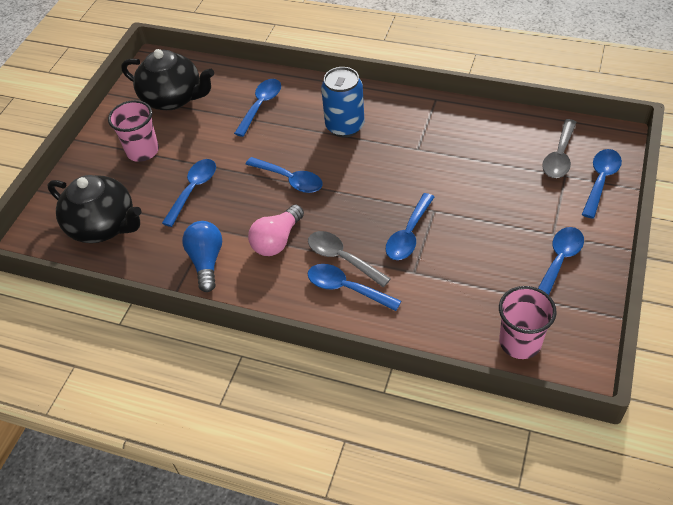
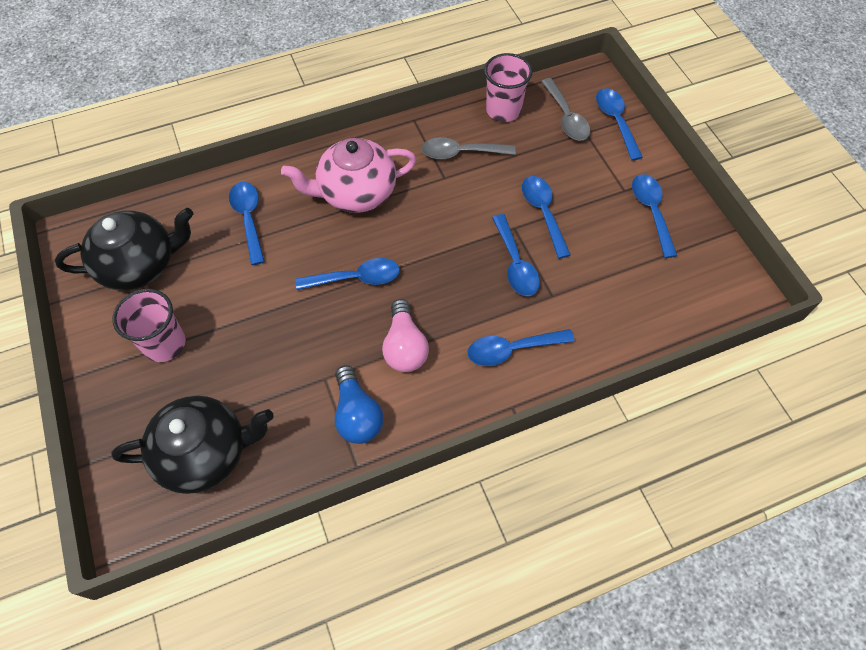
camera: 45 degrees left, 10 degrees up
(193, 190) = (266, 350): blue spoon -> blue spoon (543, 213)
(206, 261) = (357, 414): blue light bulb -> blue light bulb turned 150 degrees counterclockwise
(342, 258) = (480, 324): grey spoon -> grey spoon (461, 153)
(345, 126) = (356, 193): blue can -> pink teapot
(520, 342) = (688, 300): pink cup -> pink cup (503, 110)

